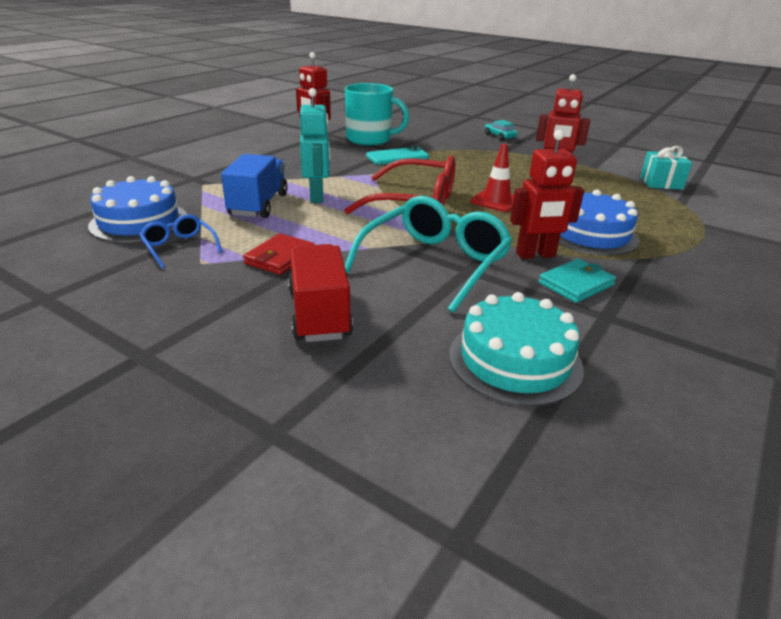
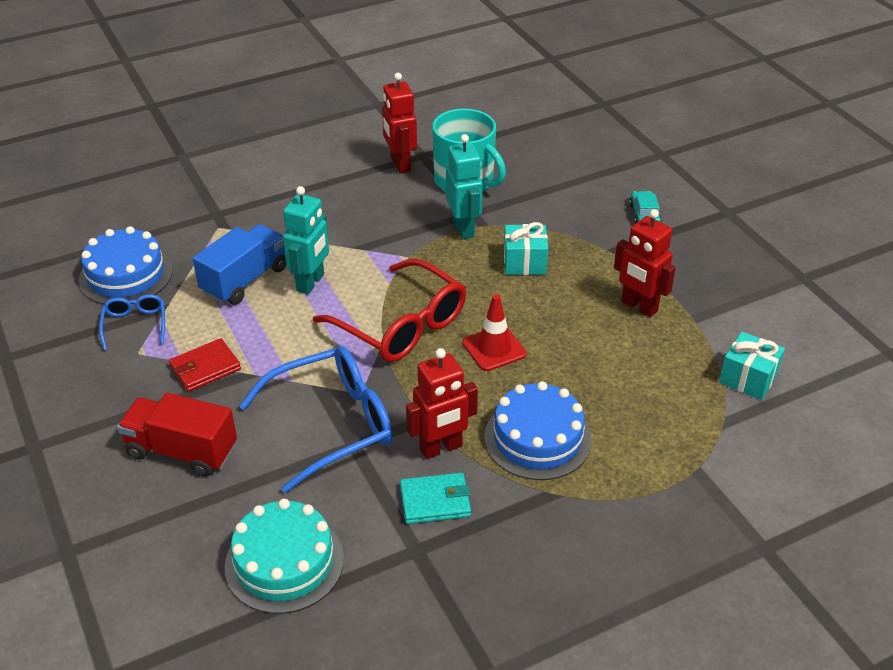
camera: 30 degrees right, 10 degrees up
(319, 314) = (182, 451): red truck -> red truck turned 90 degrees counterclockwise
(397, 157) = (464, 229): turquoise phone -> turquoise robot
(435, 263) = (332, 424): turquoise glasses -> blue glasses
(458, 163) = (524, 262): none -> turquoise gift
(535, 255) = (441, 448): red robot -> red robot turned 45 degrees counterclockwise

